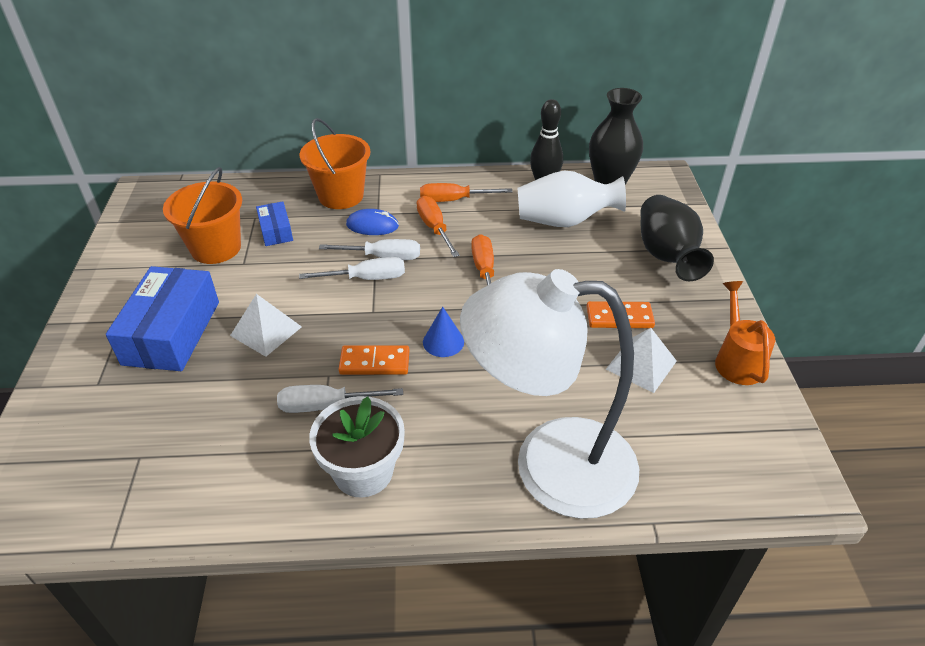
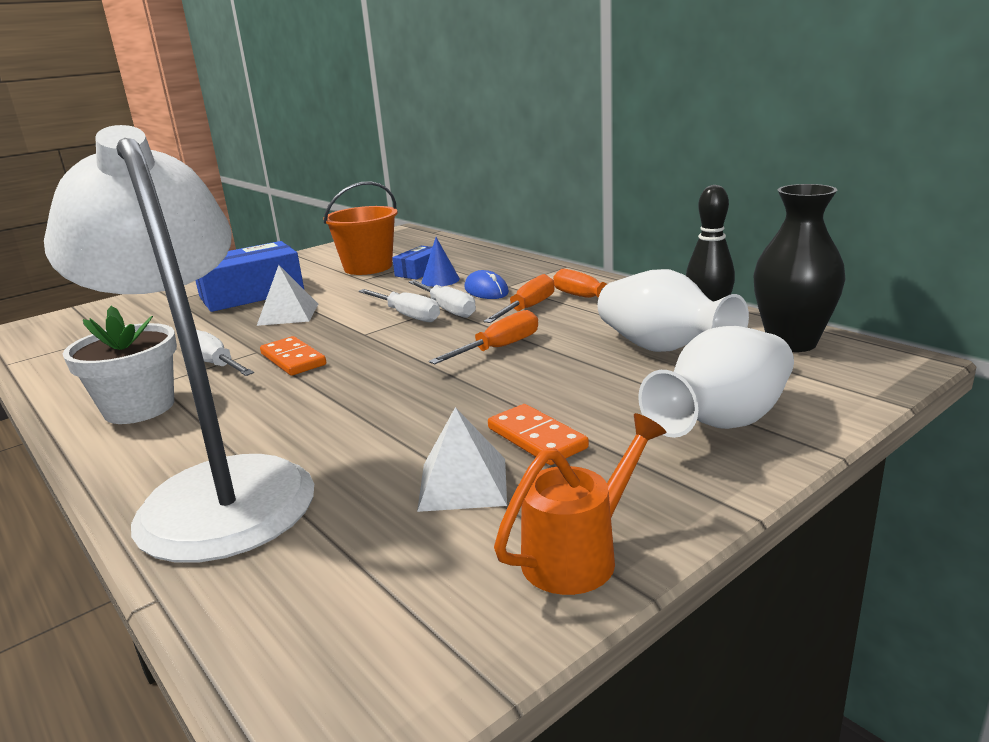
camera: 55 degrees right, 20 degrees down
(341, 196) = (506, 268): orange bucket -> none
(443, 341) = (359, 372): blue cone -> blue cone (440, 280)
(666, 256) = (722, 423): black vase -> white vase

